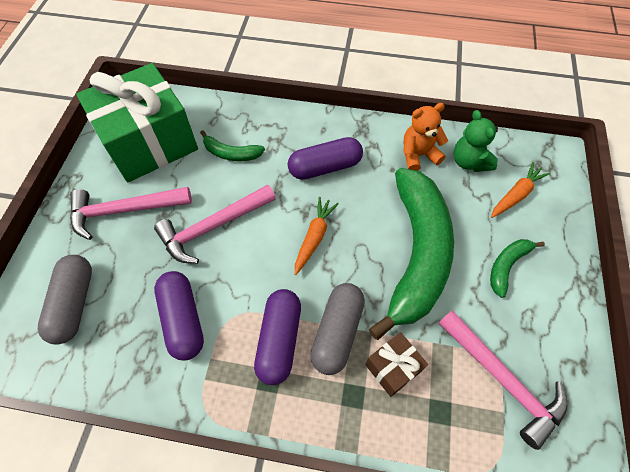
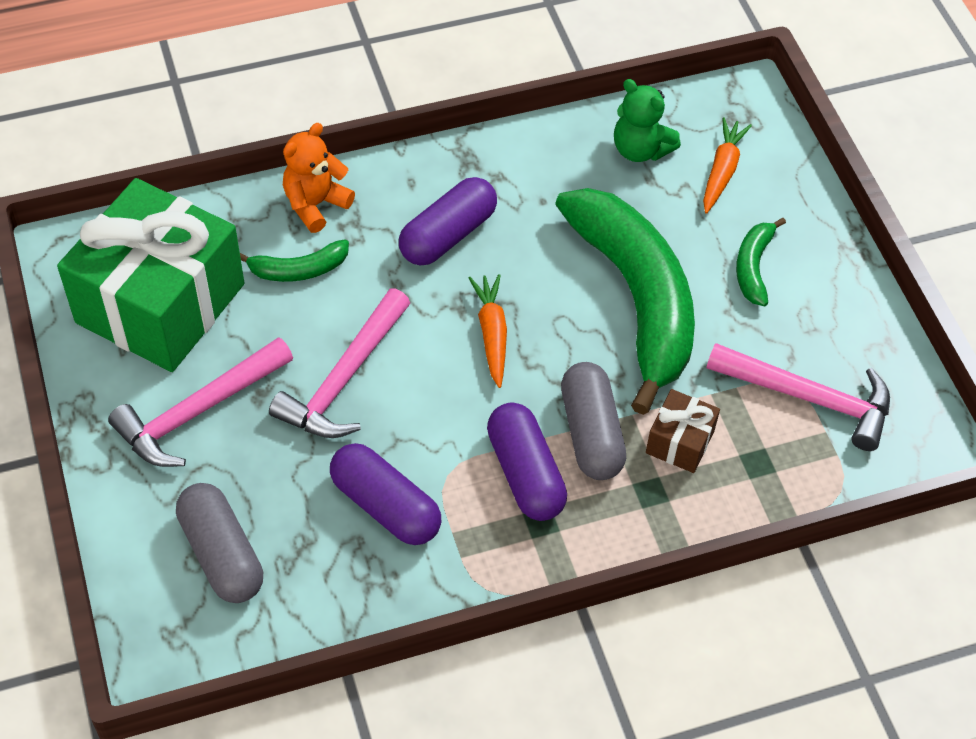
camera: 30 degrees left, 5 degrees down
(418, 155) = (567, 167): orange teddy bear -> orange teddy bear (315, 204)

